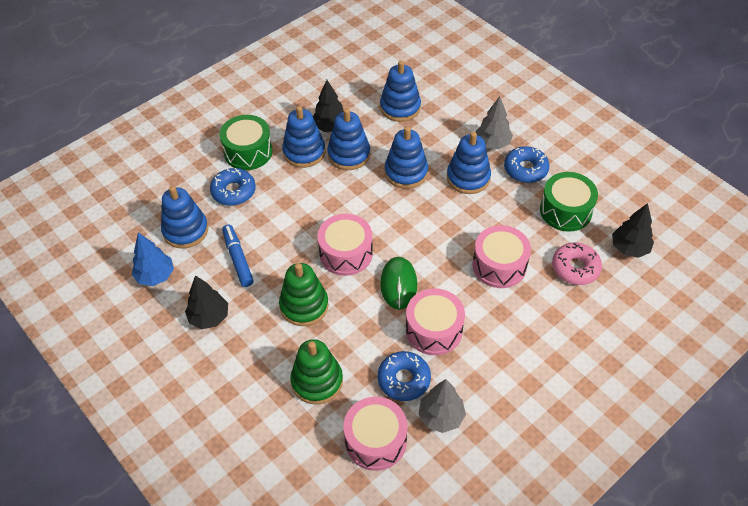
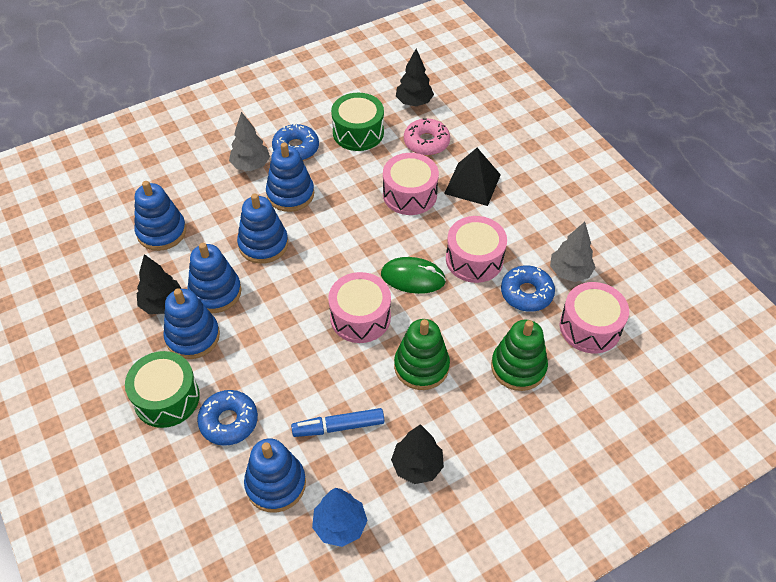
camera: 80 degrees left, 0 degrees up
(532, 316) = (472, 184): none -> black pyramid

